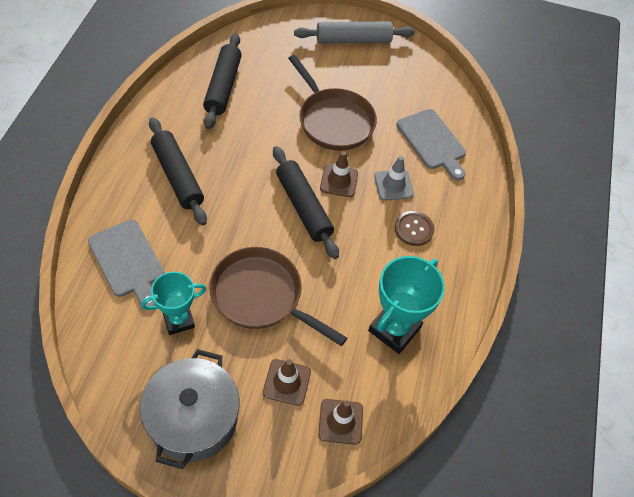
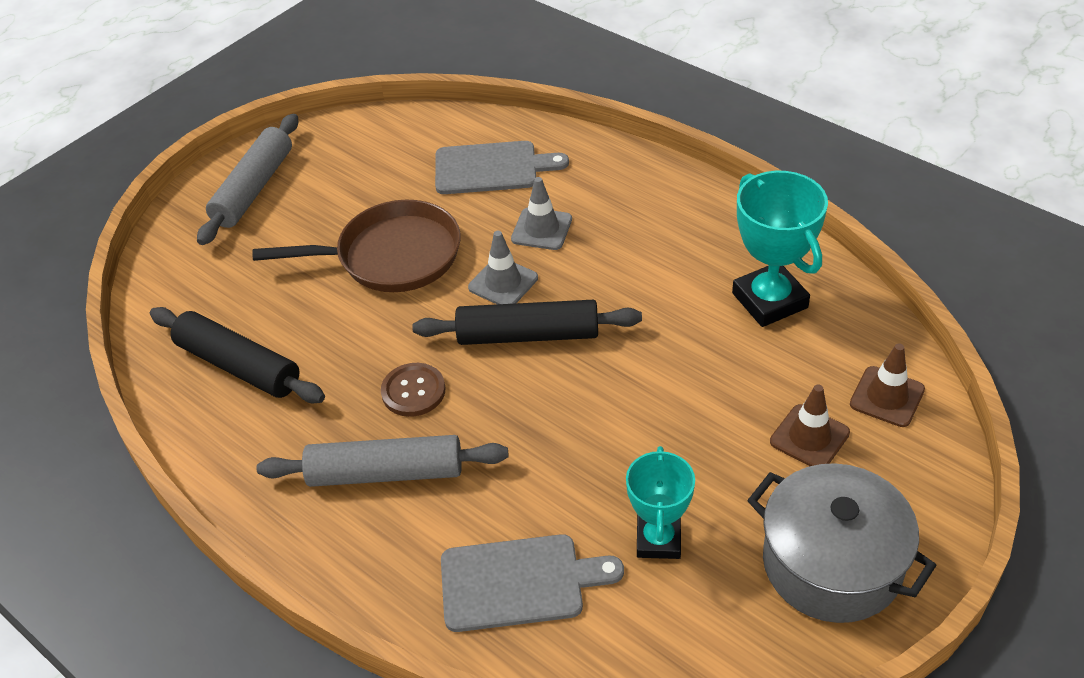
camera: 55 degrees left, 10 degrees down
(177, 176) = (385, 473): black rolling pin -> grey rolling pin
(261, 296) = (659, 427): brown pan -> none
(339, 181) = (503, 283): brown traffic cone -> grey traffic cone
(414, 229) = (624, 232): brown button -> brown button (413, 391)

